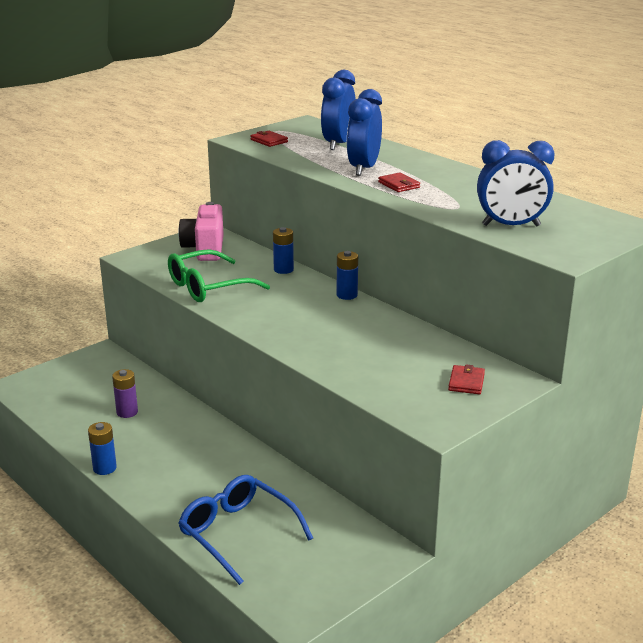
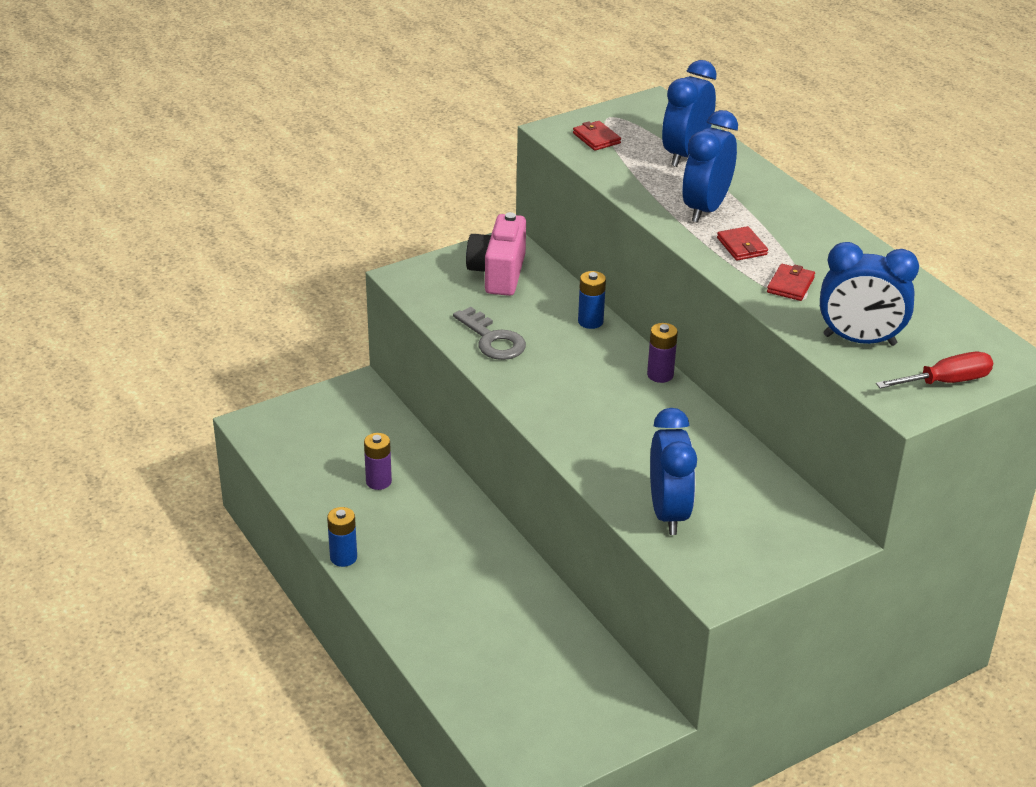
camera: 10 degrees right, 10 degrees up
(209, 287) = (492, 339): green glasses -> grey key
(238, 534) = (481, 667): blue glasses -> none
(347, 295) = (660, 375): blue battery -> purple battery
(381, 379) = (668, 513): none -> blue clock
(466, 382) = (768, 531): red wallet -> red wallet (790, 285)
(588, 242) = (946, 382): none -> red screwdriver

